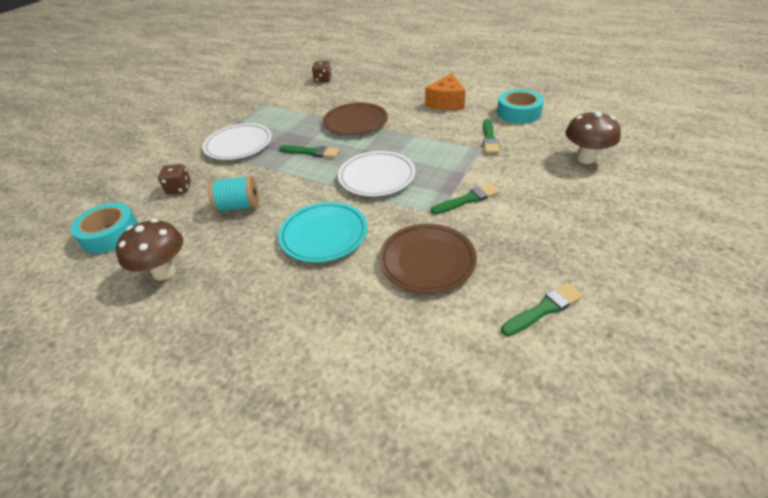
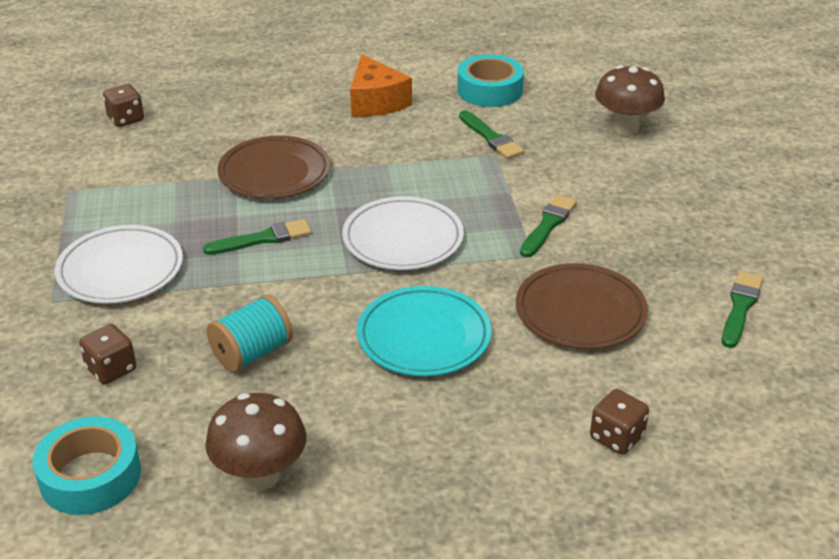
camera: 40 degrees left, 5 degrees down
(356, 355) = (616, 437): none -> brown dice

